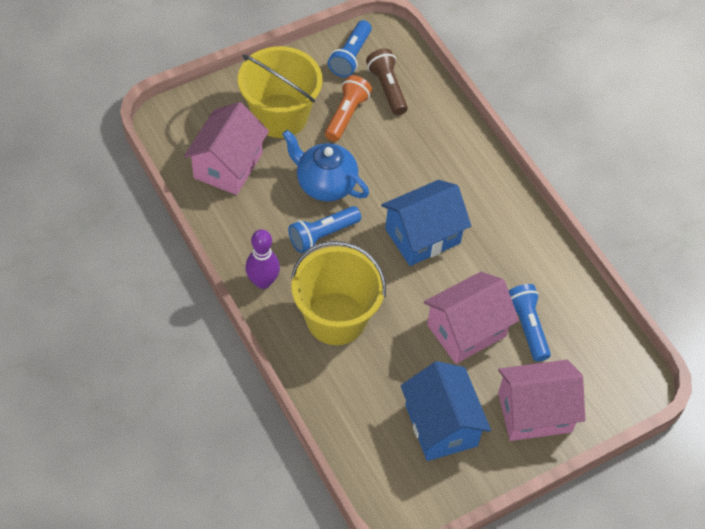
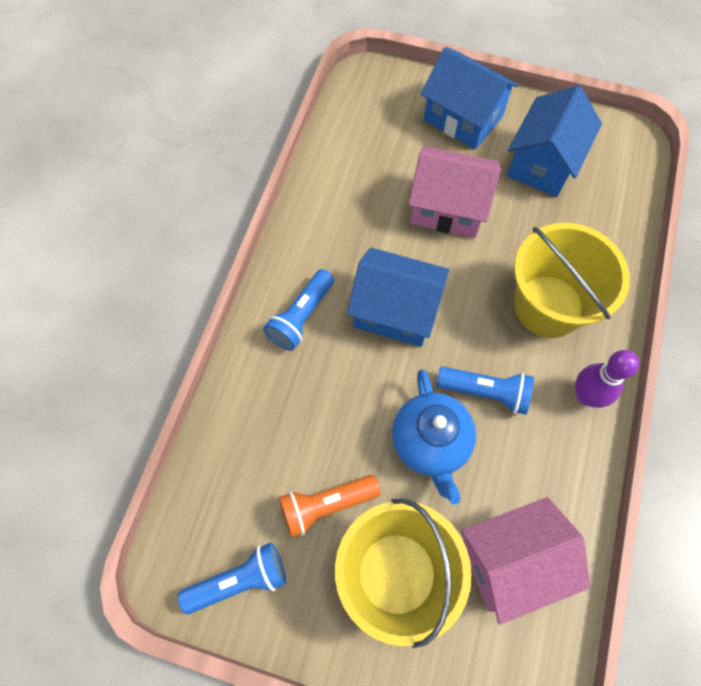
camera: 130 degrees left, 10 degrees up
(387, 88) = (249, 498): brown flashlight -> none
(527, 326) = (397, 172): blue flashlight -> blue flashlight (301, 317)
(534, 412) = (463, 118): pink house -> blue house

